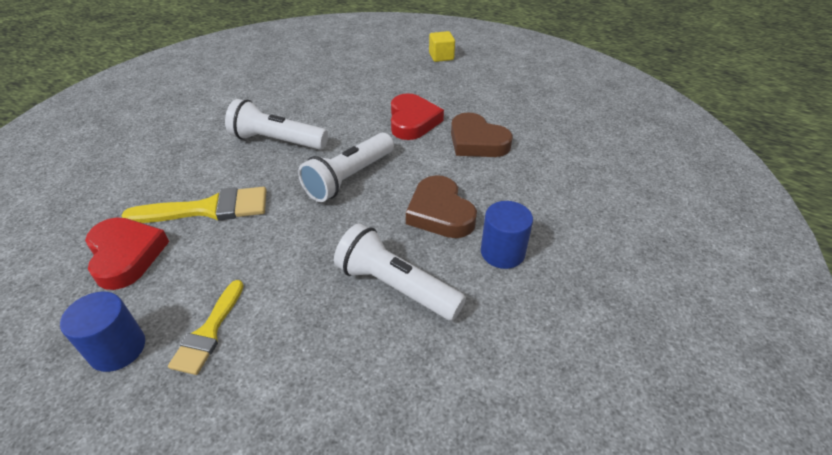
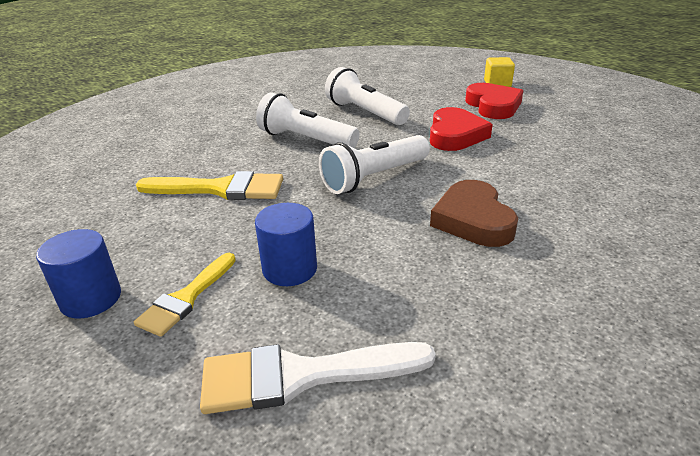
camera: 15 degrees right, 10 degrees down
(126, 255) = (128, 218): red heart -> red heart (493, 106)
(327, 387) = (302, 376): none -> white brush
(396, 286) = (406, 285): white flashlight -> white flashlight (365, 113)
(477, 141) = (528, 159): brown heart -> none
(502, 252) = (546, 268): blue cylinder -> blue cylinder (290, 269)

